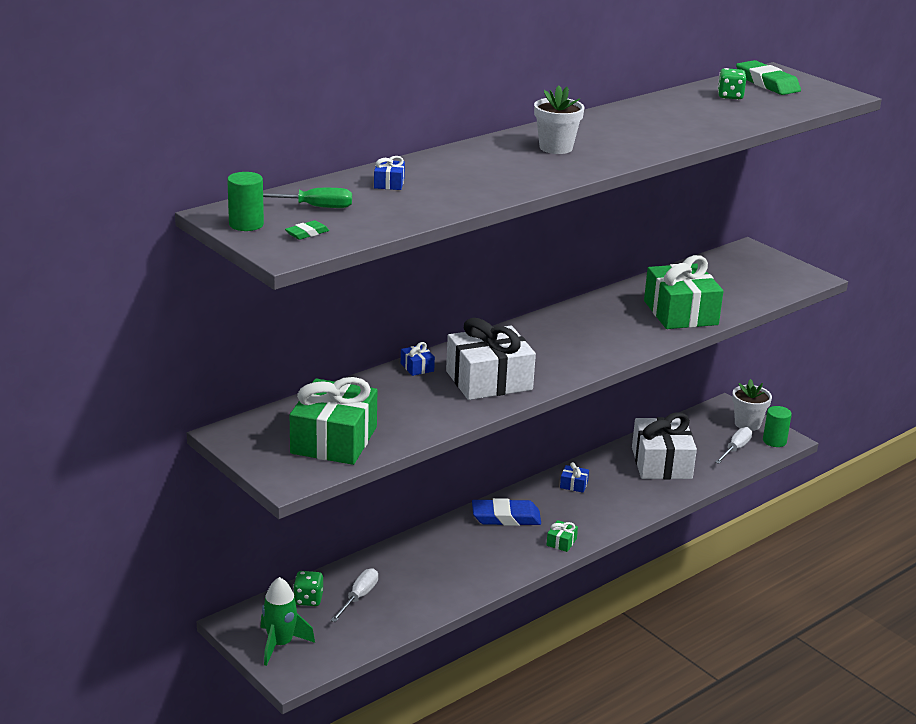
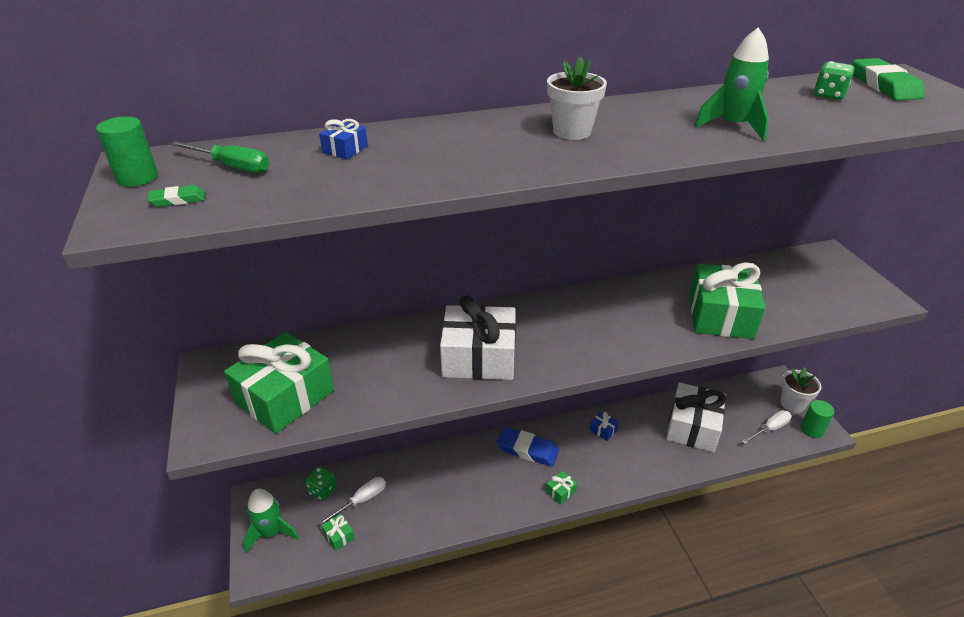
camera: 25 degrees right, 10 degrees up
(357, 629) = (339, 536): none -> green gift
(417, 367) = (425, 326): blue gift -> none
(674, 129) = (733, 126): none -> green rocket

